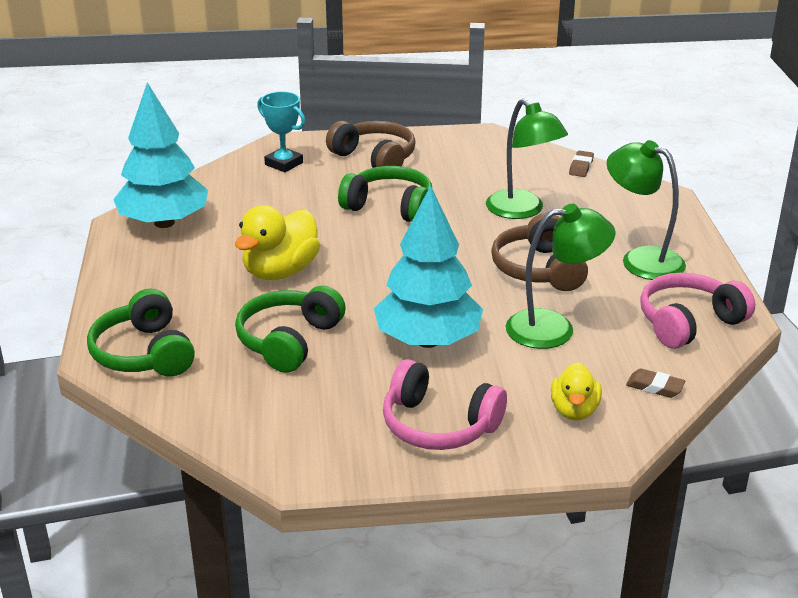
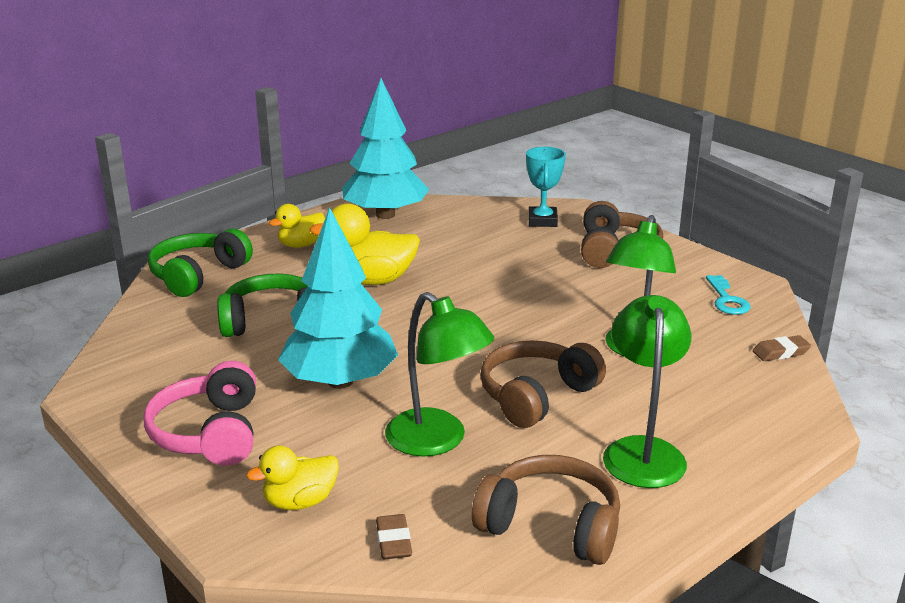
camera: 55 degrees right, 5 degrees down
(161, 282) = (301, 245): none -> yellow duck
(390, 207) = (541, 286): green headphones -> none
(496, 153) = (727, 299): none -> turquoise key
(688, 322) = (551, 525): pink headphones -> brown headphones

